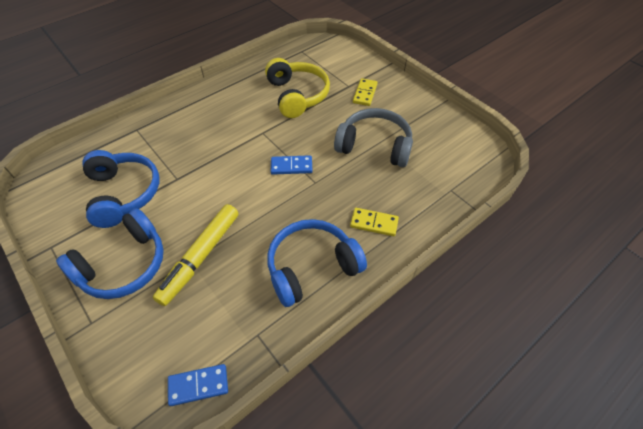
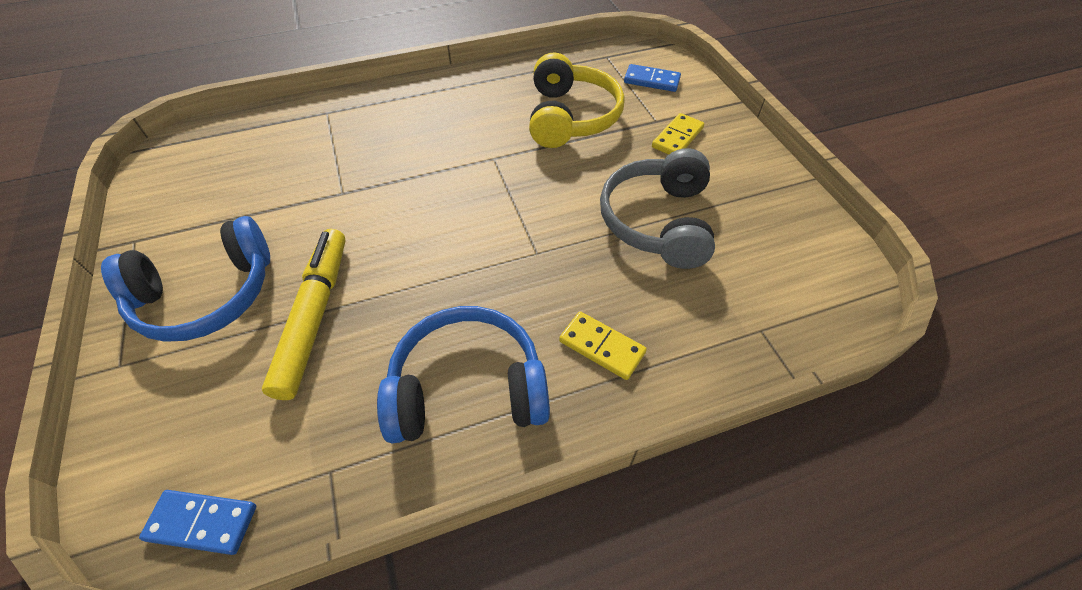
camera: 20 degrees right, 0 degrees up
(123, 194) = (263, 194): blue headphones -> none
(201, 257) = (314, 317): yellow marker -> yellow marker turned 135 degrees clockwise
(291, 166) = (512, 219): blue domino -> blue domino (651, 80)
(374, 146) = (658, 221): grey headphones -> grey headphones turned 120 degrees counterclockwise

